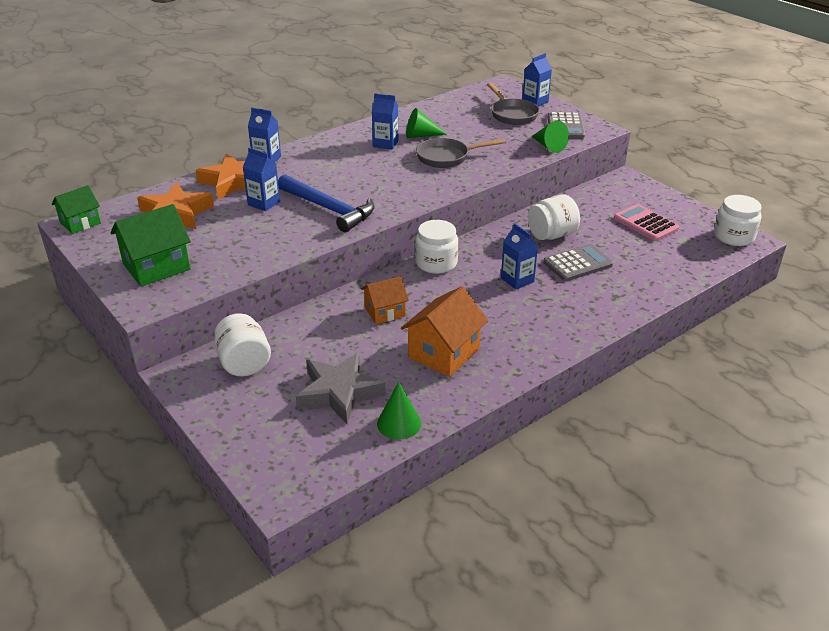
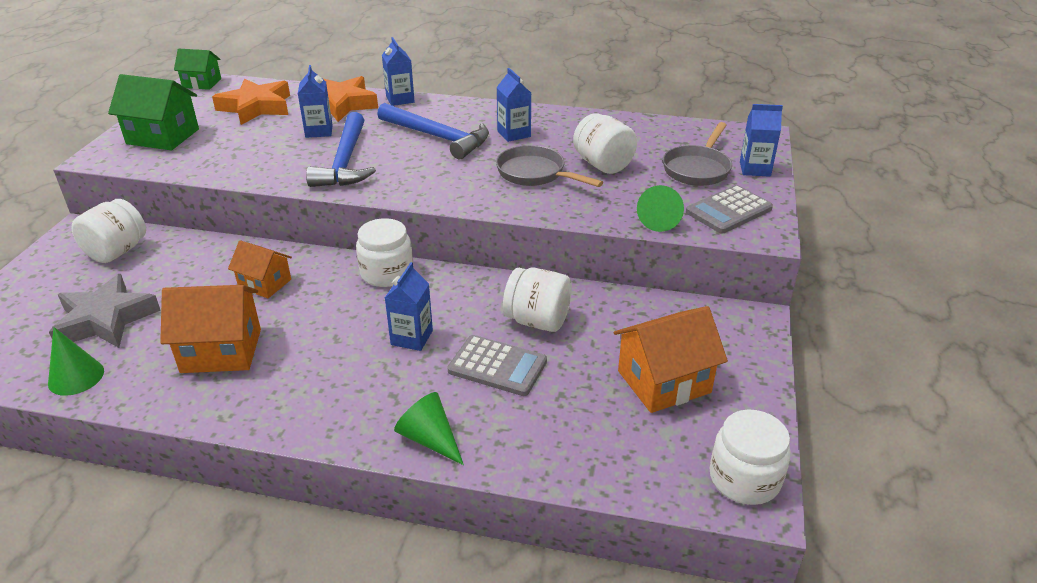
camera: 50 degrees right, 0 degrees up
(348, 167) = (438, 137): none -> blue hammer
(421, 135) = (560, 143): green cone -> green cone (429, 439)
(467, 135) = (603, 165): none -> white jar
(645, 223) = (664, 382): pink calculator -> orange house

